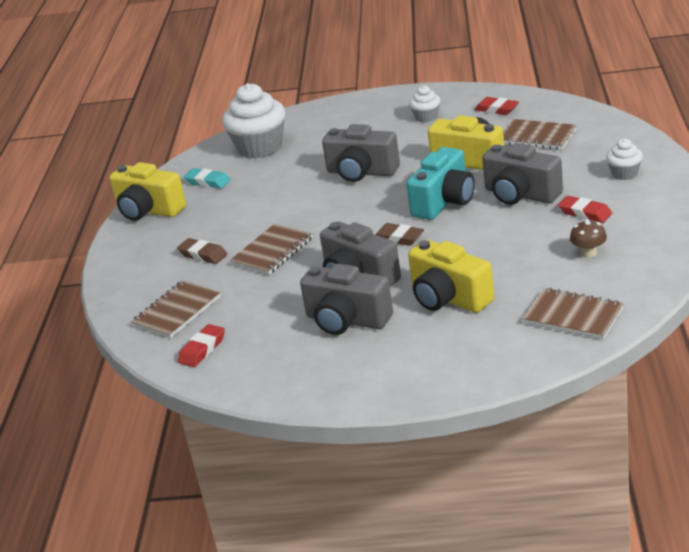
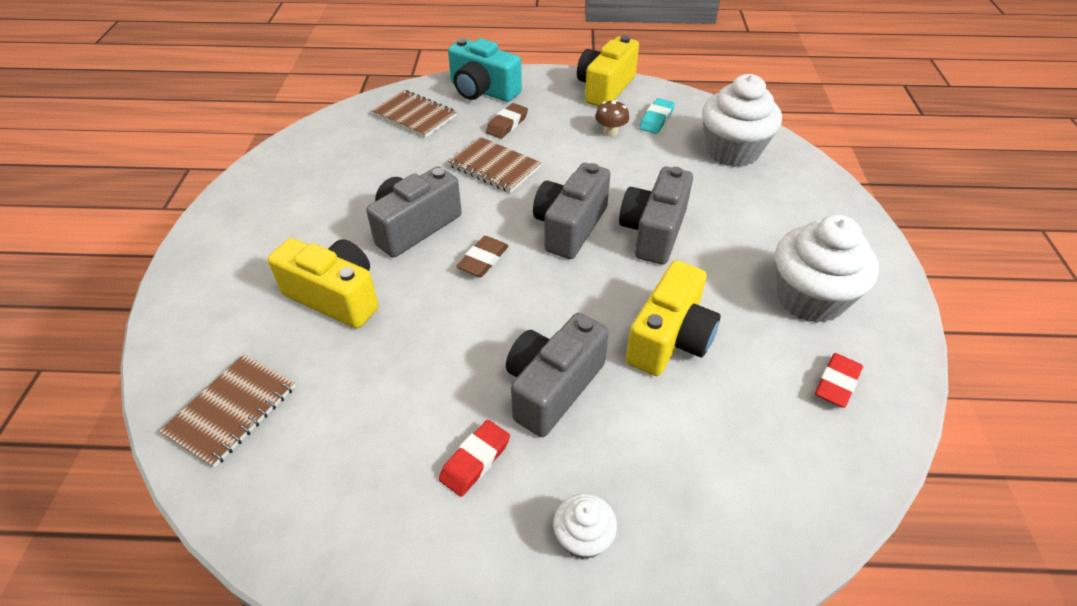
camera: 85 degrees right, 15 degrees up
(202, 349) = (345, 132): red eraser -> none
(347, 320) = (338, 218): grey camera -> grey camera (570, 227)
(426, 117) = (809, 298): white cupcake -> white cupcake, size x2.01
(444, 202) = (556, 305): turquoise camera -> turquoise camera (483, 91)
(448, 298) = (335, 297): yellow camera -> yellow camera turned 75 degrees clockwise
(537, 137) = (733, 428): brown notebook -> none
(588, 253) = (365, 449): brown mushroom -> brown mushroom (610, 132)

